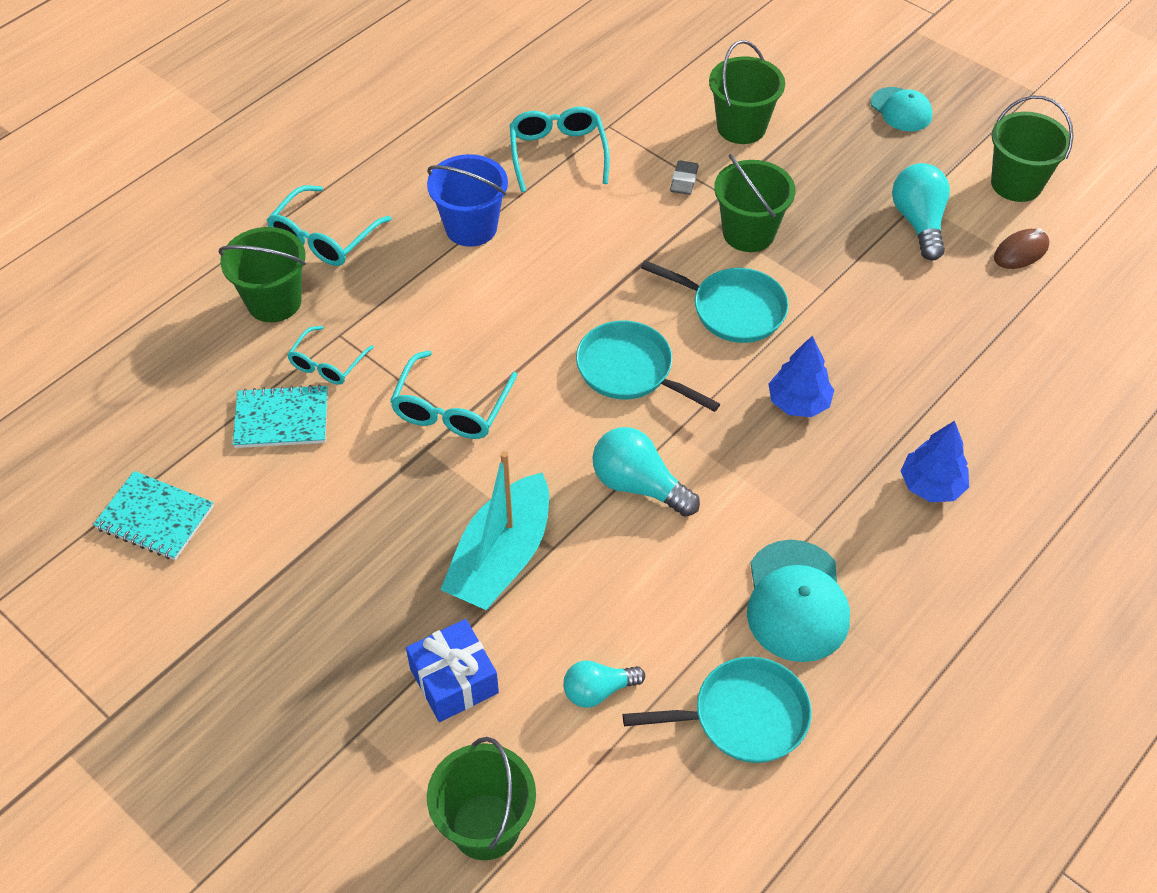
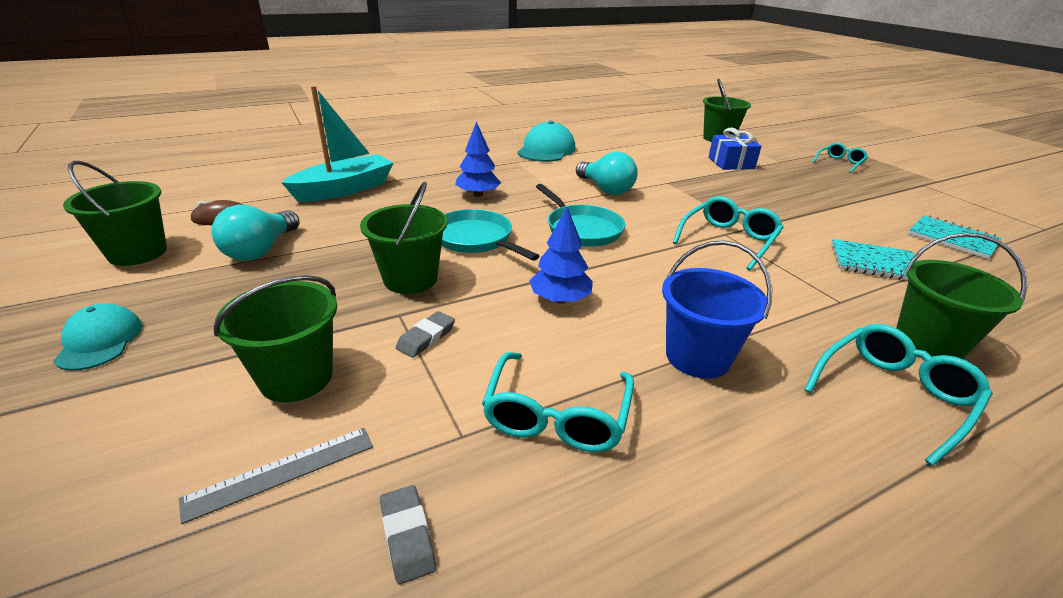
camera: 160 degrees left, 20 degrees down
(327, 364) = (845, 285): turquoise glasses -> turquoise glasses (840, 163)
(501, 558) = (700, 185): turquoise boat -> turquoise boat (345, 189)
(598, 690) = (658, 150): turquoise light bulb -> none
(602, 78) = (407, 536): none -> grey eraser
(690, 82) = (281, 472): none -> grey ruler
(743, 716) = (594, 136): turquoise pan -> none
(931, 485) = (440, 160): blue tree -> blue tree (560, 299)

